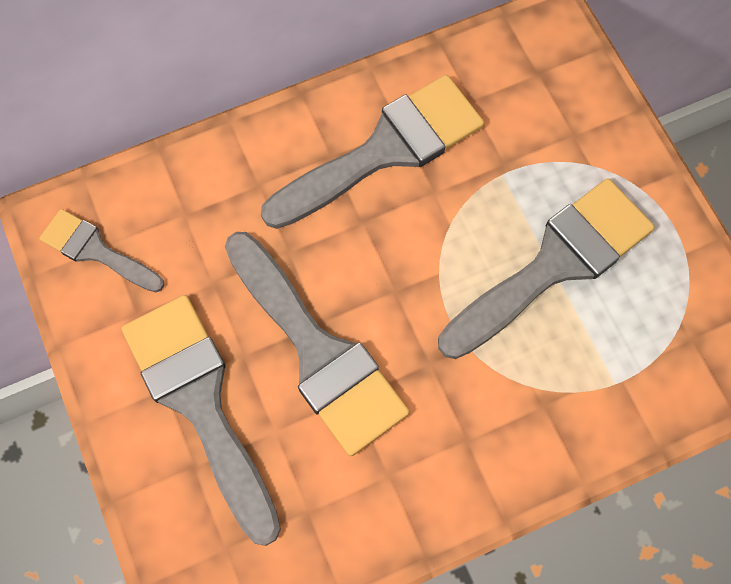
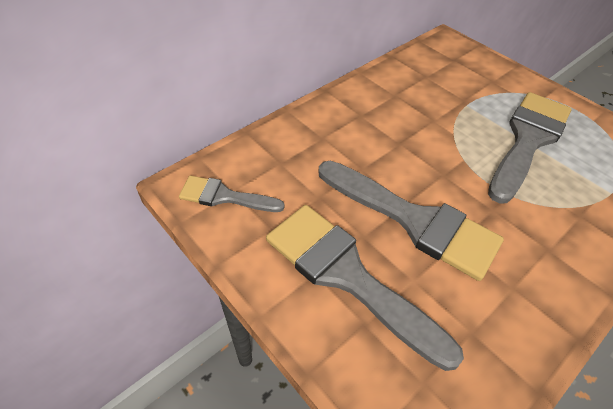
camera: 20 degrees left, 20 degrees down
(385, 150) = (391, 106): grey brush -> none

